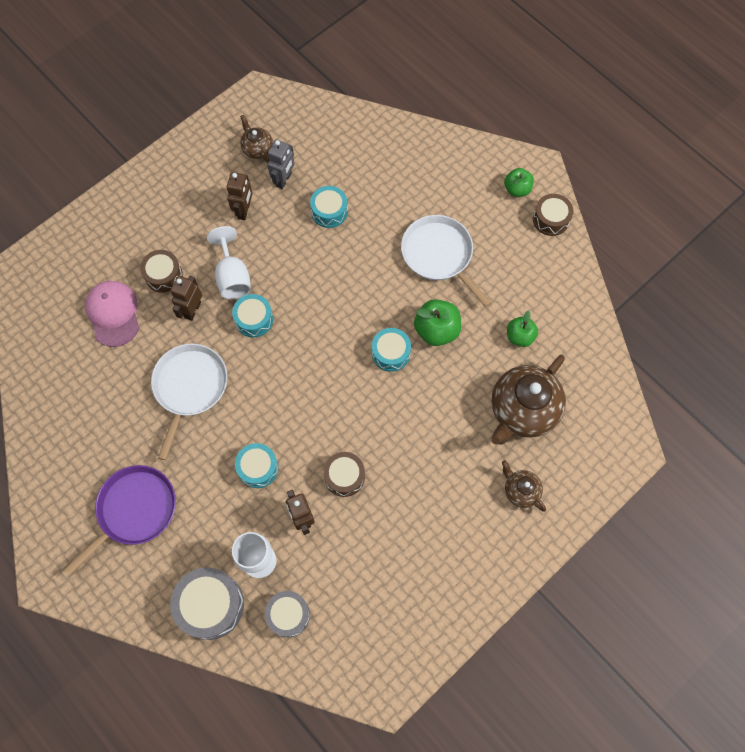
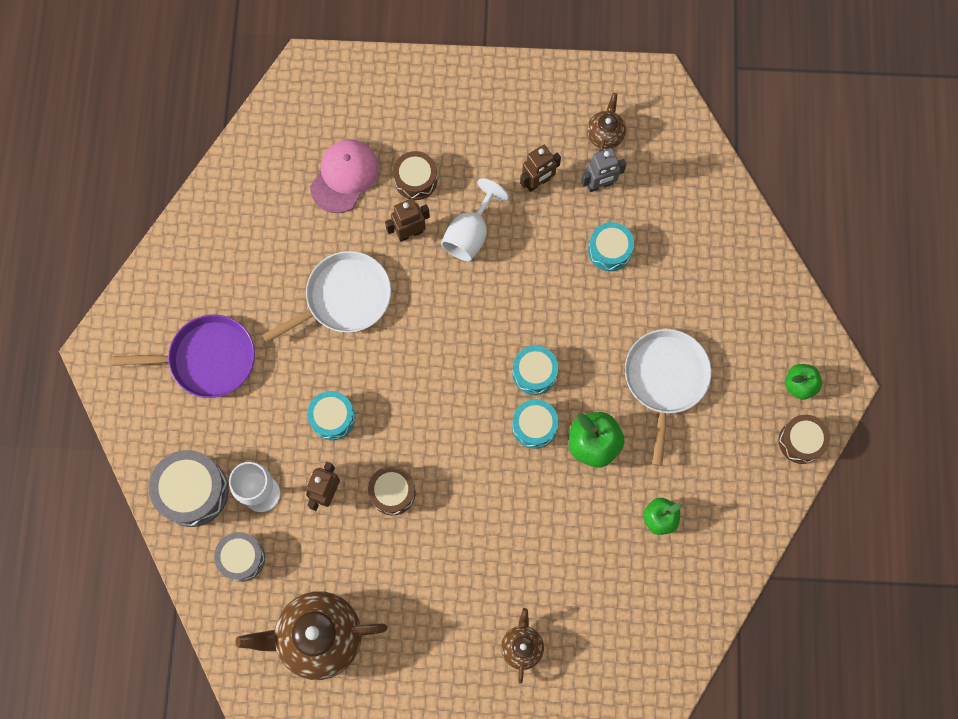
camera: 45 degrees right, 5 degrees up
(254, 319) = (451, 288): turquoise drum -> turquoise drum (534, 373)
(522, 411) = (594, 583): brown teapot -> brown teapot (318, 637)

